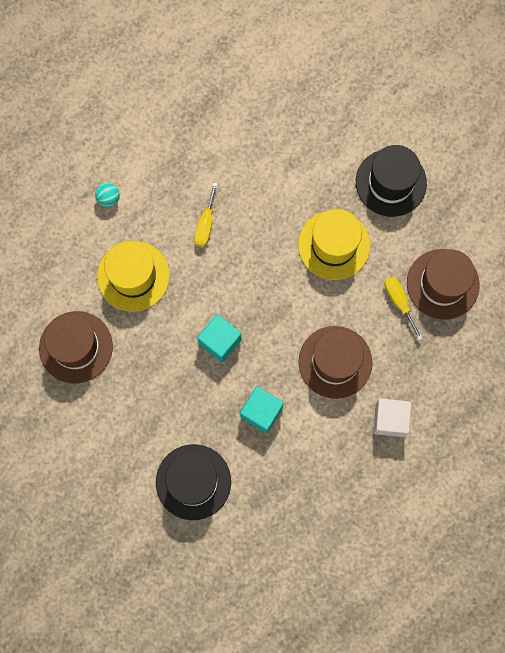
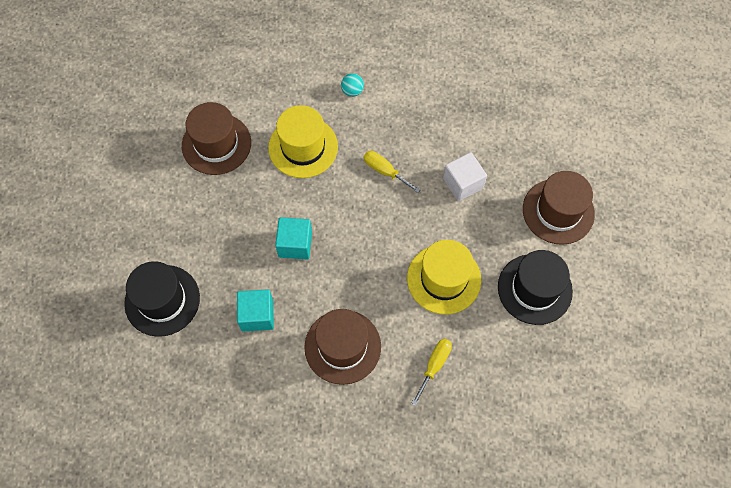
camera: 55 degrees right, 10 degrees down
(205, 225) = (385, 171): yellow screwdriver -> yellow screwdriver turned 60 degrees clockwise
(390, 420) = (323, 427): white cube -> white cube (463, 183)
(442, 284) = (479, 392): brown hat -> brown hat (558, 211)

